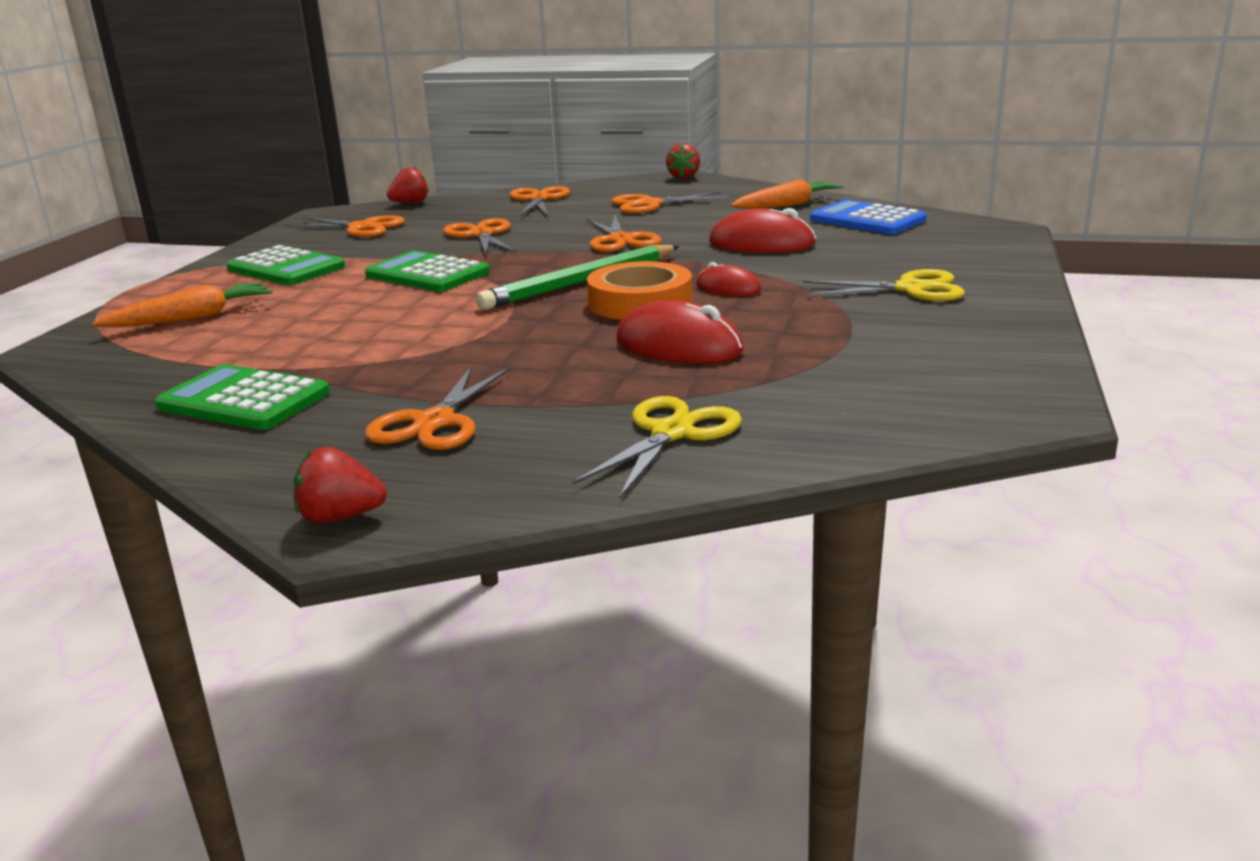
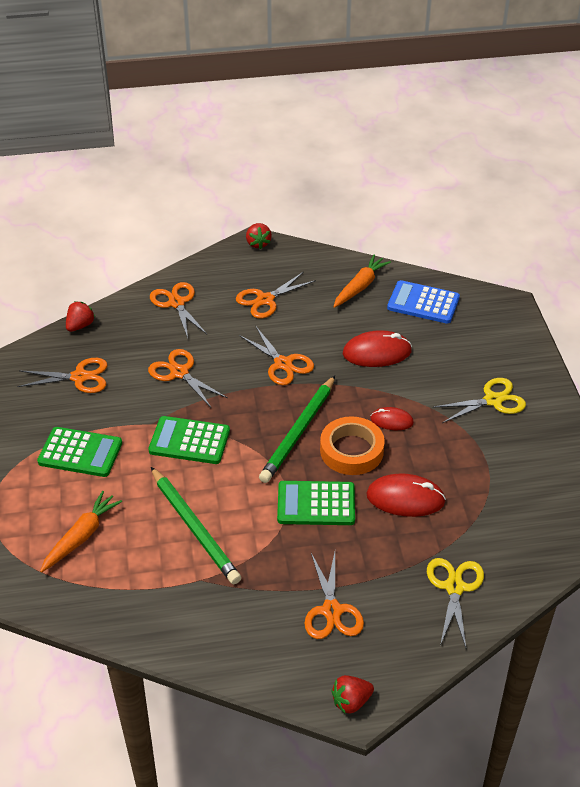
camera: 25 degrees left, 20 degrees up
(244, 400) = (208, 619): green calculator -> green calculator (316, 504)
(339, 330) = (194, 528): none -> green pencil

